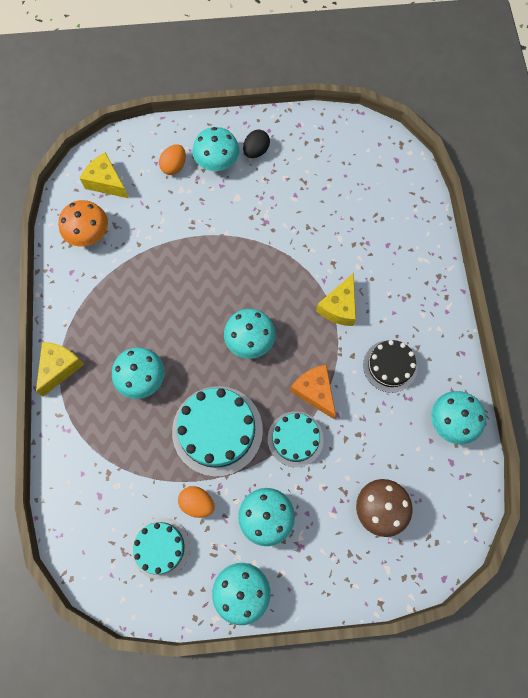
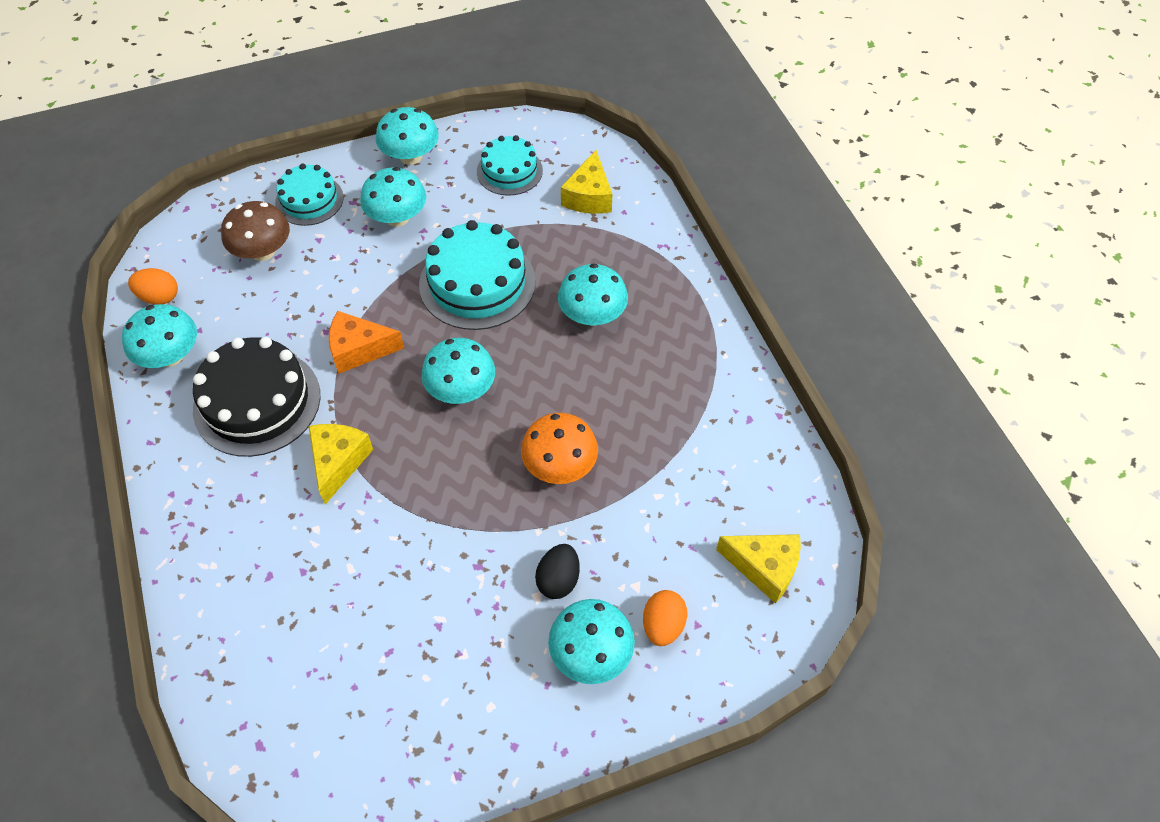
camera: 165 degrees right, 15 degrees down
(59, 368) = (704, 303): yellow cheese -> yellow cheese (589, 196)
(89, 234) = (751, 478): orange mushroom -> orange mushroom (560, 466)
(197, 503) = (480, 214): orange egg -> orange egg (159, 297)
(256, 151) = (527, 694): black egg -> black egg (558, 580)
(295, 439) = (376, 295): turquoise cake -> turquoise cake (309, 200)
(315, 391) = (359, 349): orange cheese -> orange cheese turned 135 degrees clockwise
(390, 366) = (257, 402): black cake -> black cake, size x1.63

